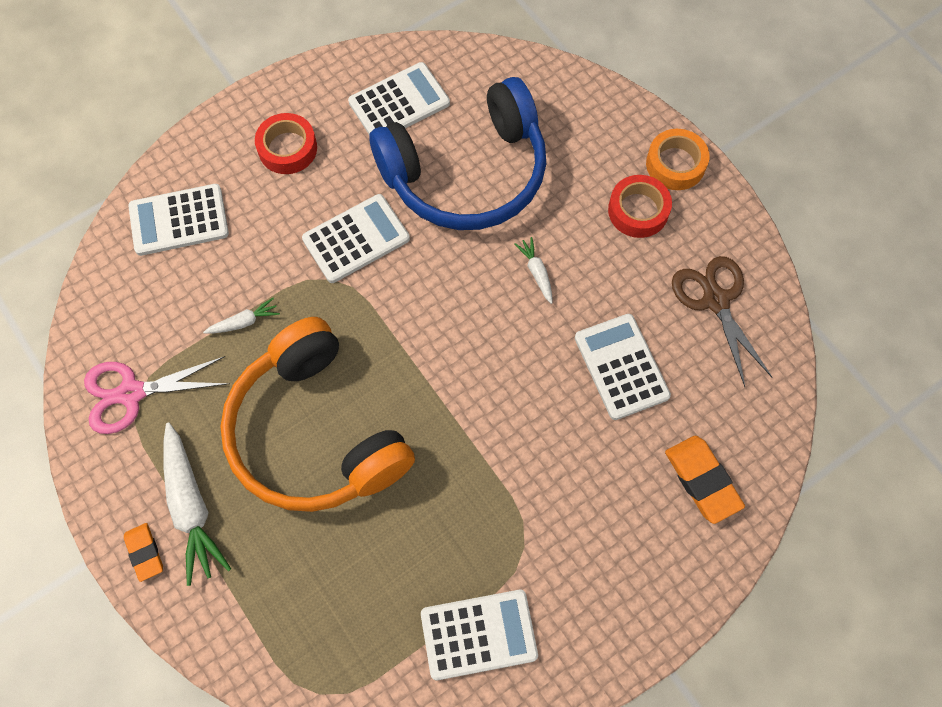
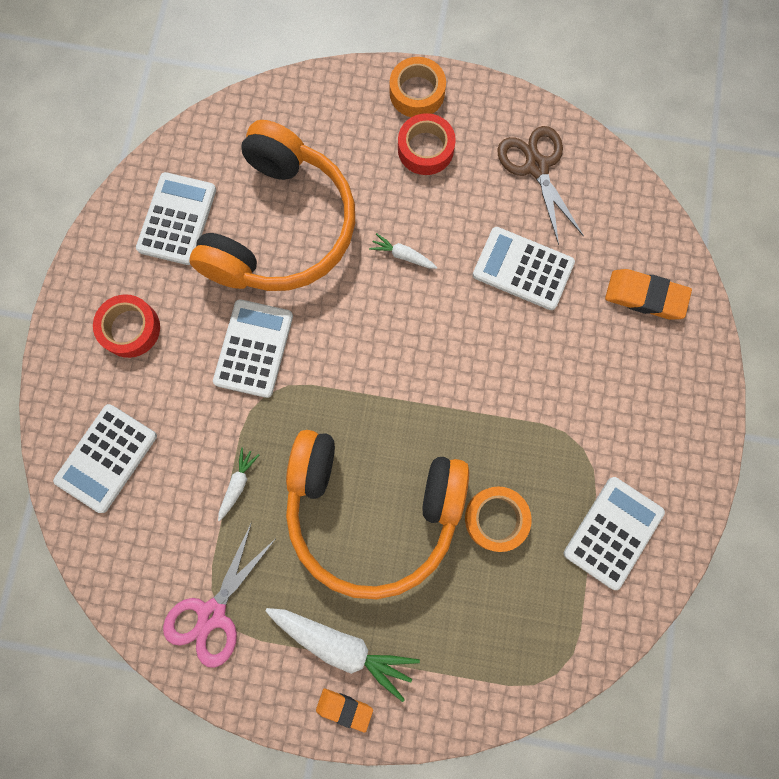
camera: 45 degrees left, 10 degrees up
(399, 531) = (496, 519): none -> orange tape
(466, 173) = (281, 228): blue headphones -> orange headphones
(715, 300) = (536, 167): brown scissors -> brown scissors turned 45 degrees clockwise

